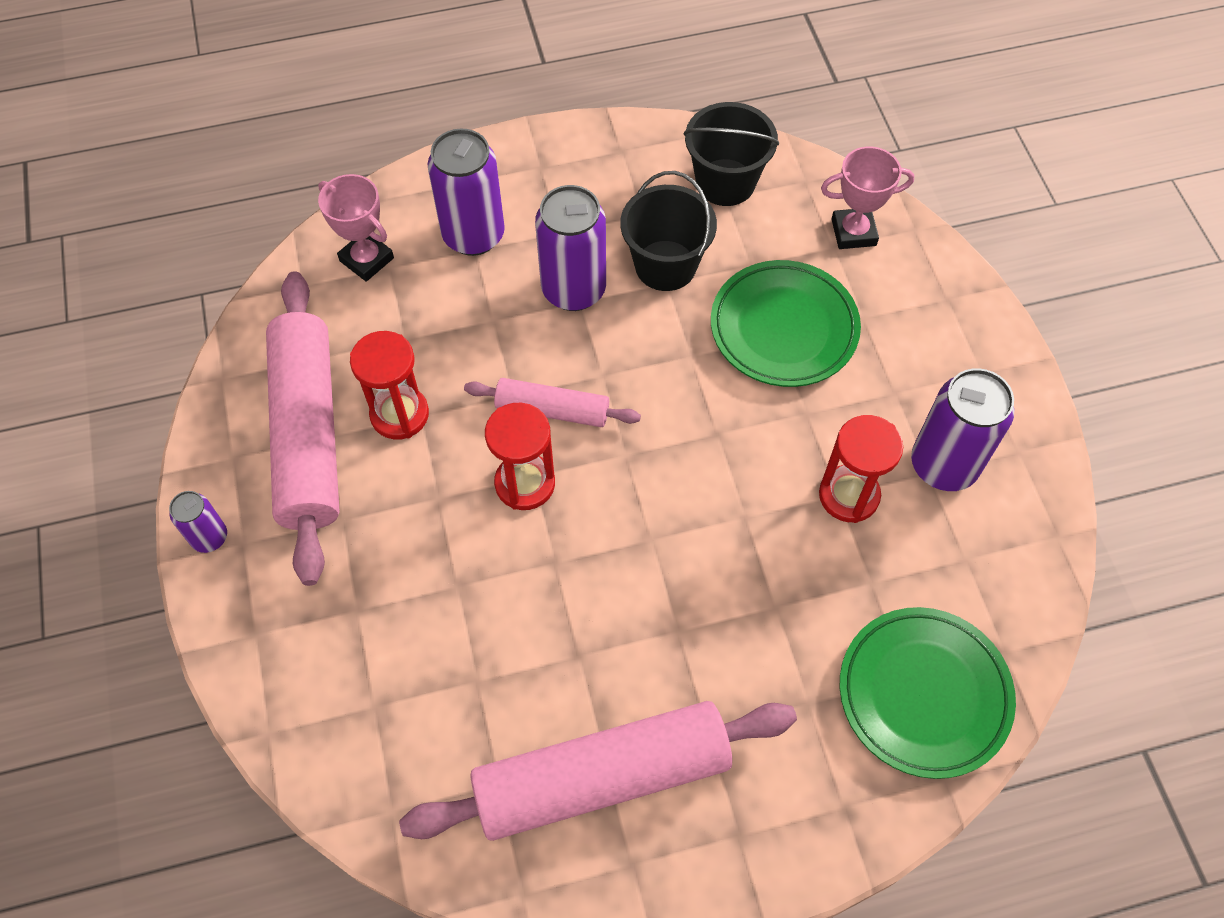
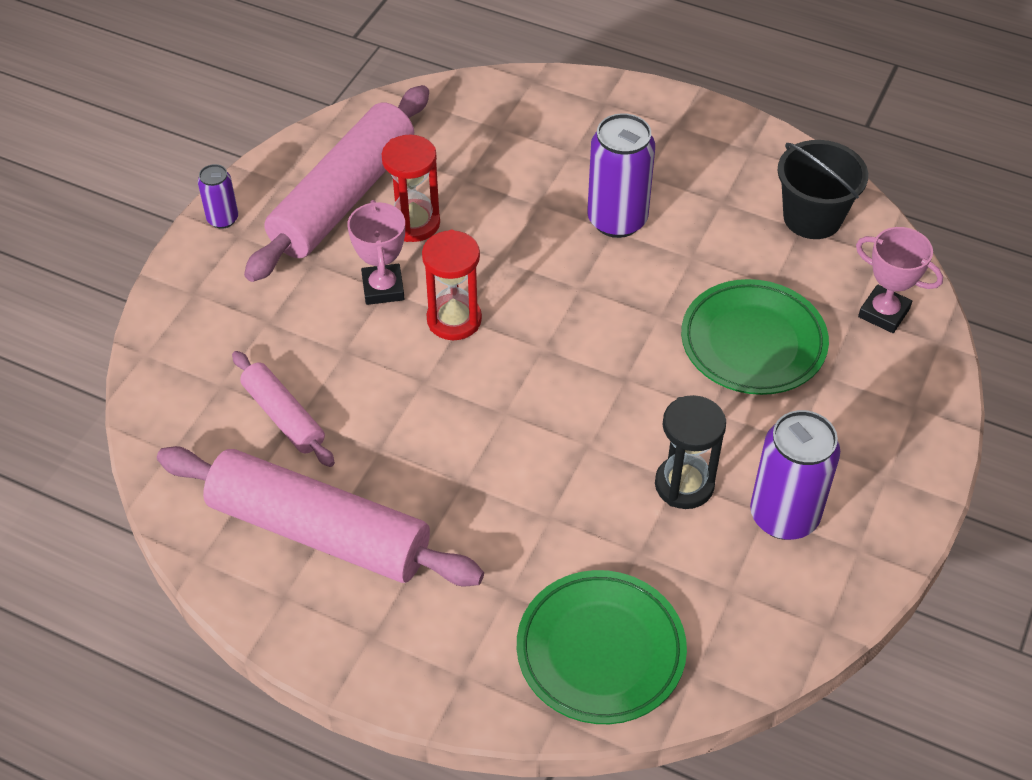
camera: 40 degrees right, 10 degrees down
(366, 259) = (490, 114): pink trophy -> pink trophy (383, 288)
(473, 235) = (580, 142): purple can -> none
(552, 410) = (521, 286): pink rolling pin -> pink rolling pin (284, 416)
(665, 265) = (704, 245): black bucket -> none
(849, 495) = (684, 485): red hourglass -> black hourglass

